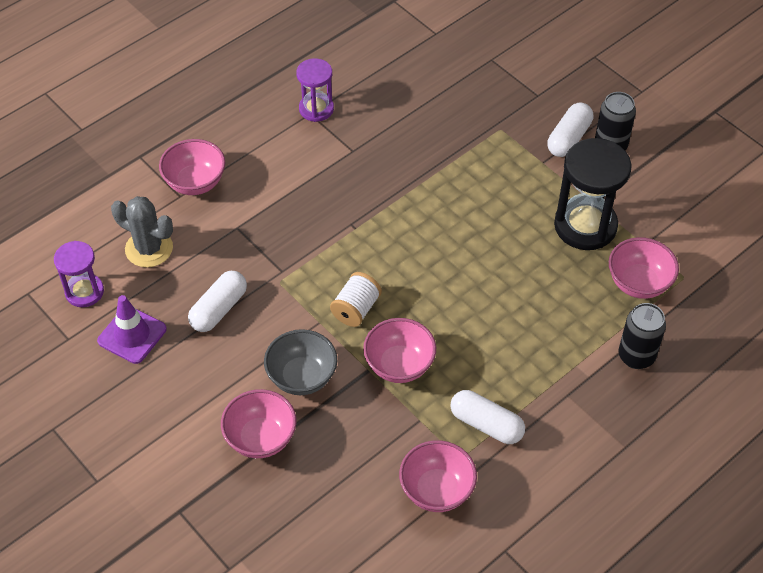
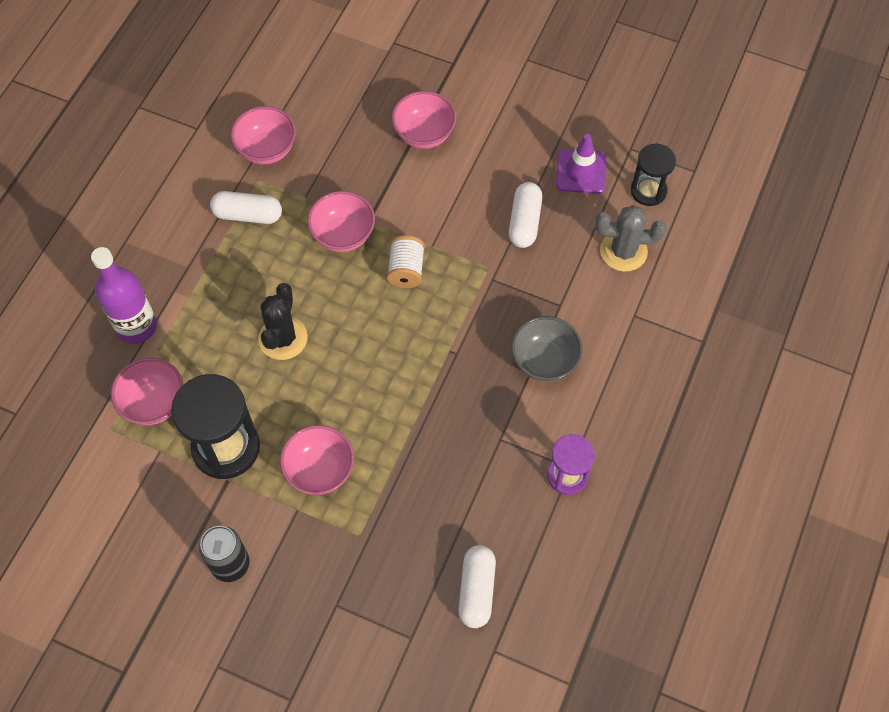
camera: 155 degrees right, 10 degrees up
(84, 292) = (648, 191): purple hourglass -> black hourglass
(195, 183) = (630, 335): pink bowl -> pink bowl (320, 470)
(302, 377) = (419, 193): grey bowl -> grey bowl (544, 361)
(500, 293) = (283, 338): none -> black cactus
(569, 138) = (279, 555): white capsule -> white capsule (476, 590)
(636, 356) = (136, 326): black can -> purple bottle

